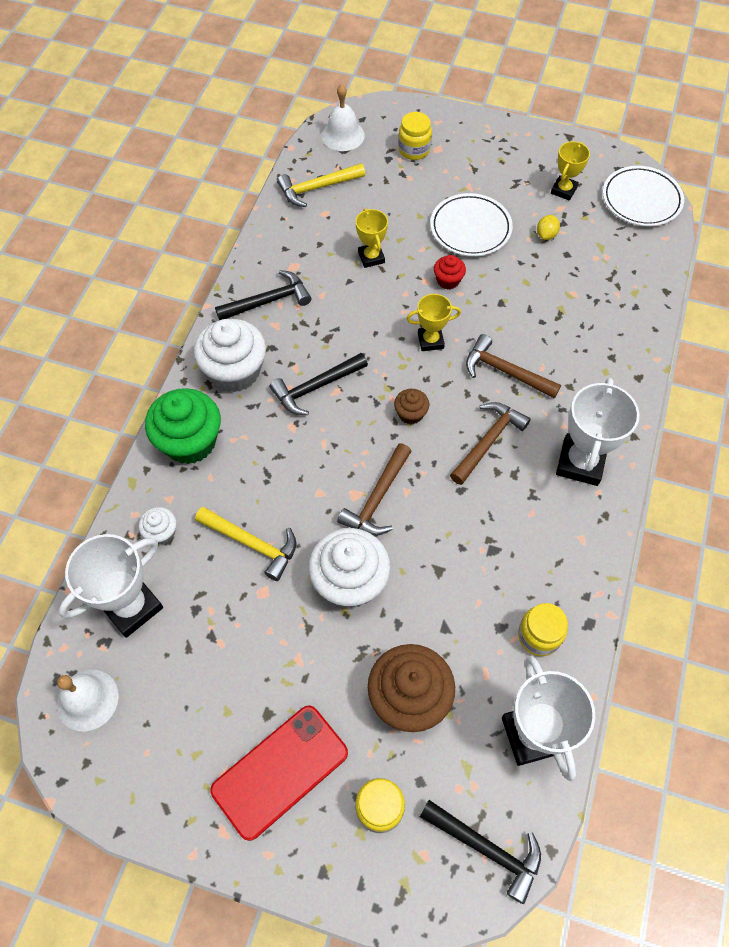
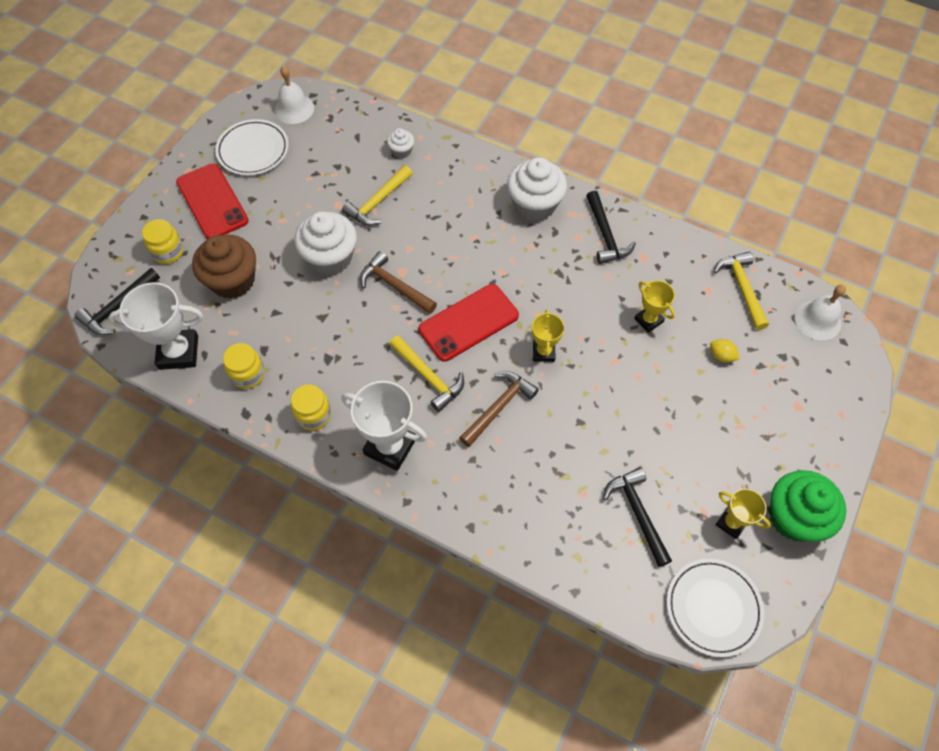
camera: 100 degrees right, 0 degrees up
(131, 606) = (350, 132): white trophy -> none
(190, 441) = (474, 172): green cupcake -> green cupcake (794, 517)
(315, 387) = (508, 258): black hammer -> black hammer (637, 513)
(371, 257) = (648, 320): yellow trophy -> yellow trophy turned 60 degrees clockwise
(410, 414) = (468, 322): brown cupcake -> red phone
(414, 150) = (796, 383): yellow jar -> yellow jar (313, 415)
(448, 280) = (613, 380): red cupcake -> none
(470, 228) = (680, 414): white plate -> white plate (253, 150)
(488, 441) = (428, 377): brown hammer -> yellow hammer
(546, 235) = (665, 487): yellow lemon -> yellow lemon (721, 356)

